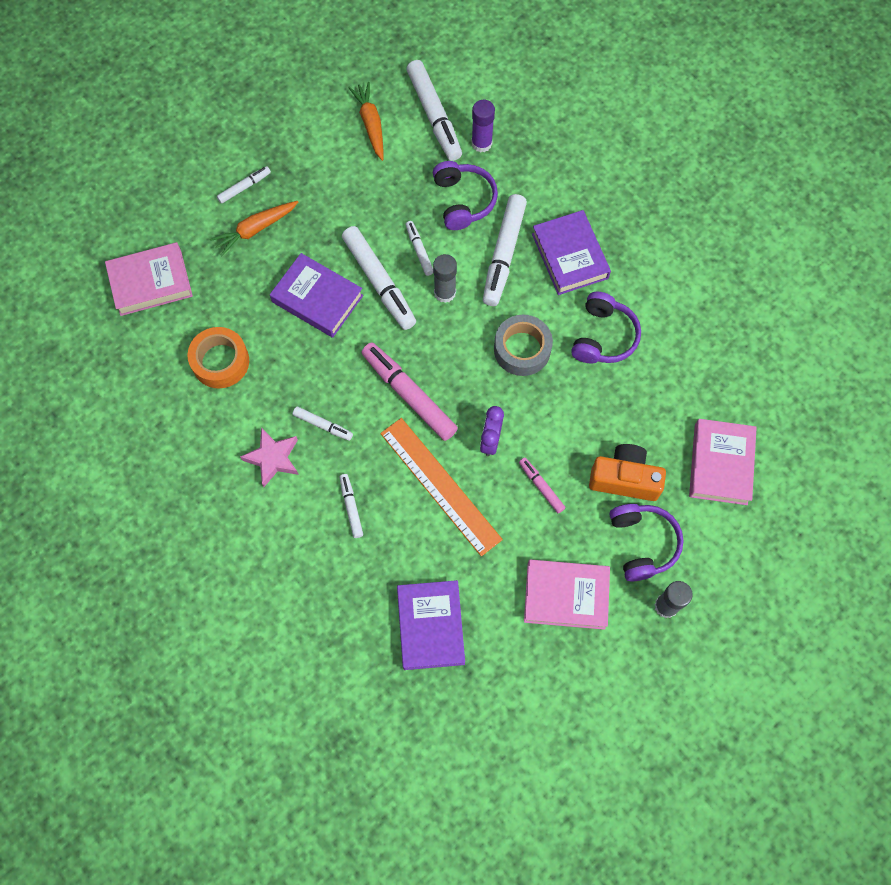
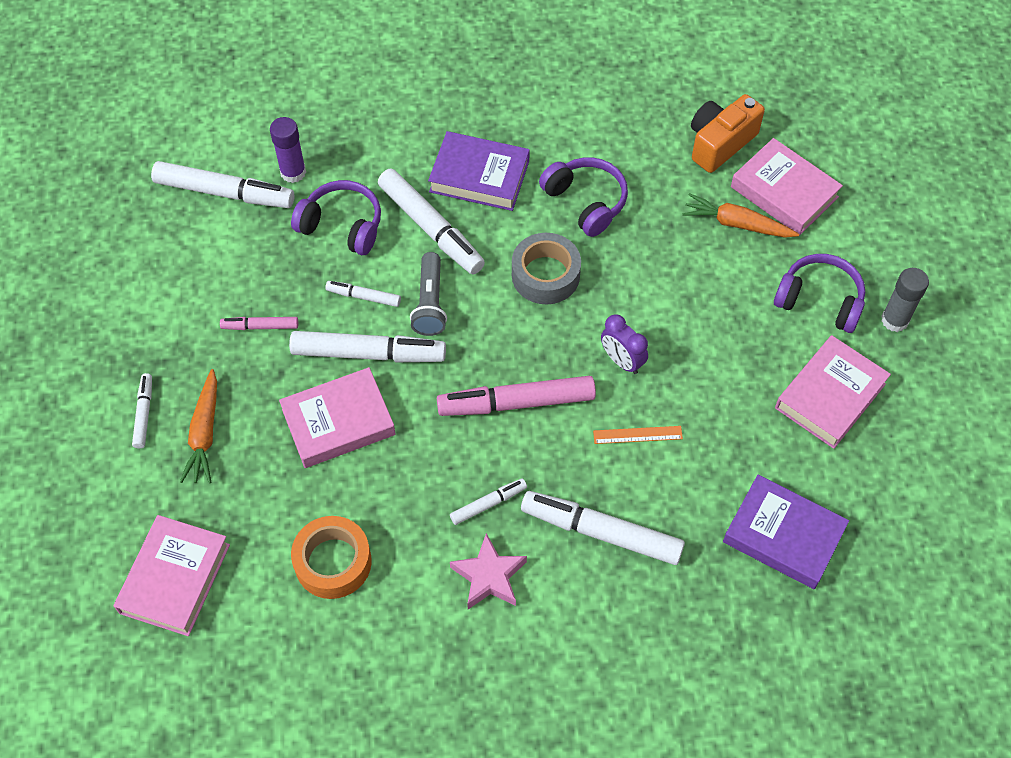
camera: 55 degrees left, 10 degrees down
(317, 299) = (338, 422): purple book -> pink book
(351, 507) = (601, 532): white marker -> white marker, size x1.97
(371, 124) = (181, 252): orange carrot -> orange carrot (737, 224)
(440, 486) = (637, 435): orange ruler -> orange ruler, size x0.44
(445, 293) = (430, 303): grey glue stick -> grey flashlight
(541, 486) = (702, 347): pink marker -> pink marker (260, 326)
(624, 479) = (744, 274): orange camera -> orange camera (720, 143)

